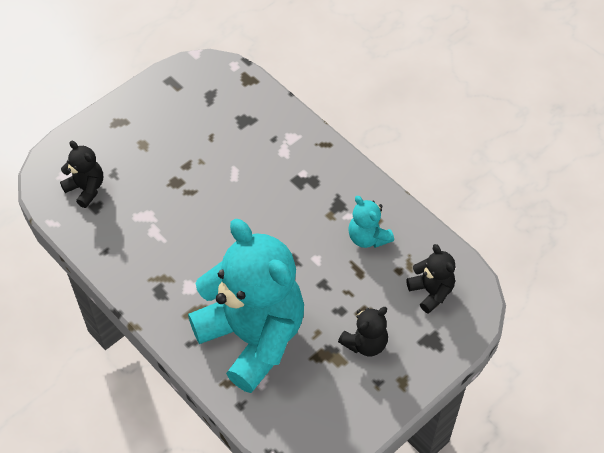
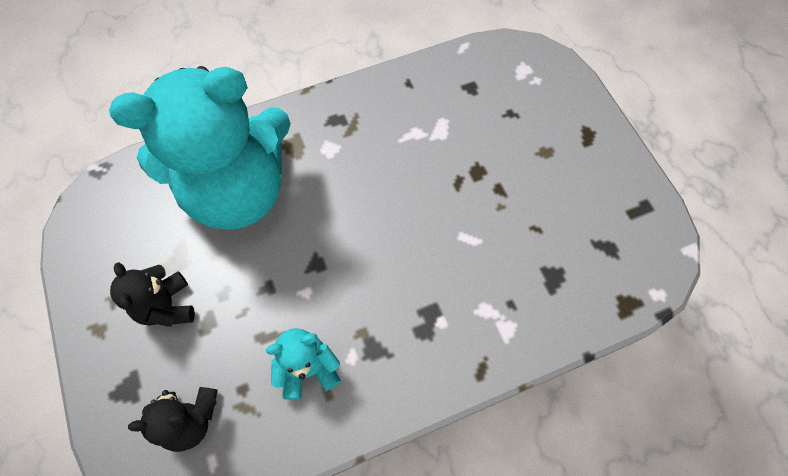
camera: 110 degrees right, 10 degrees up
(86, 189) = (497, 83): black teddy bear -> none

